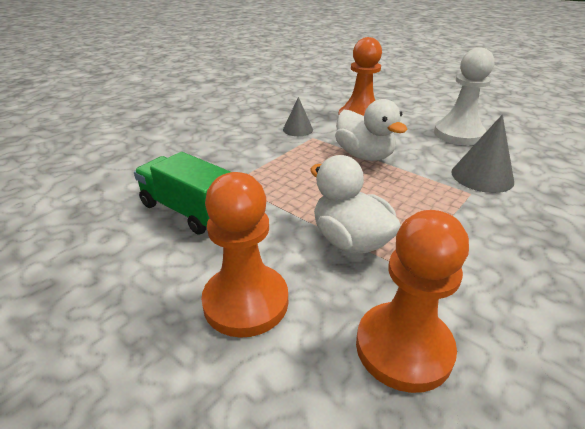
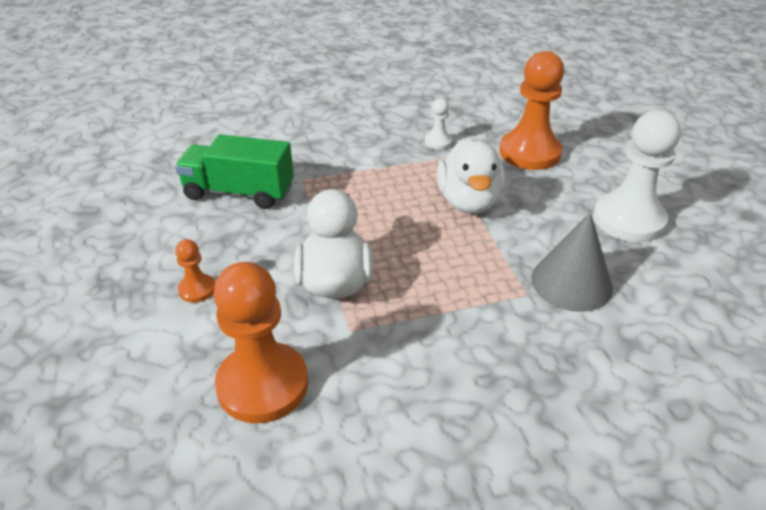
camera: 35 degrees right, 5 degrees up
(189, 211) = (239, 192): green truck -> green truck turned 60 degrees counterclockwise
(246, 302) = (197, 289): orange pawn -> orange pawn, size x0.46
(298, 129) = (438, 142): grey cone -> white pawn

